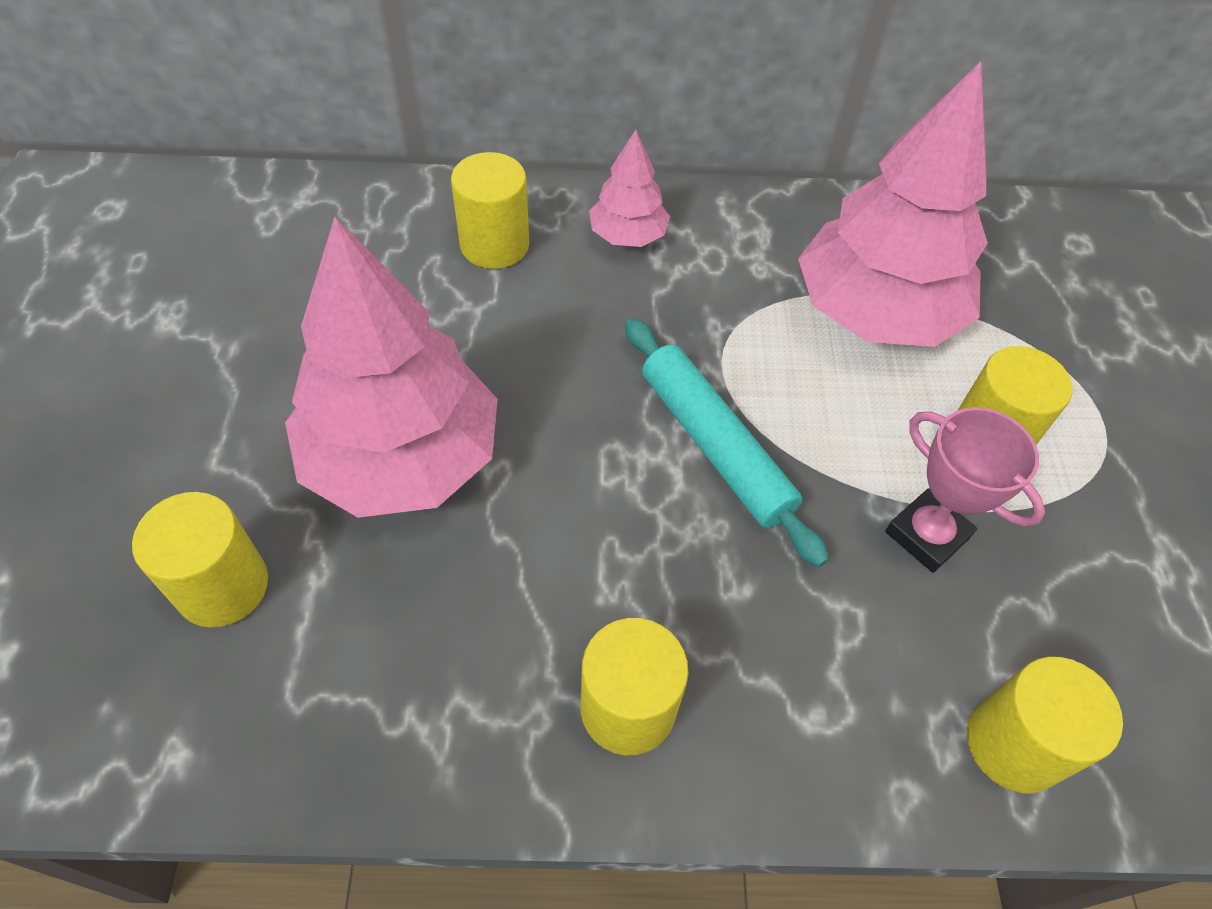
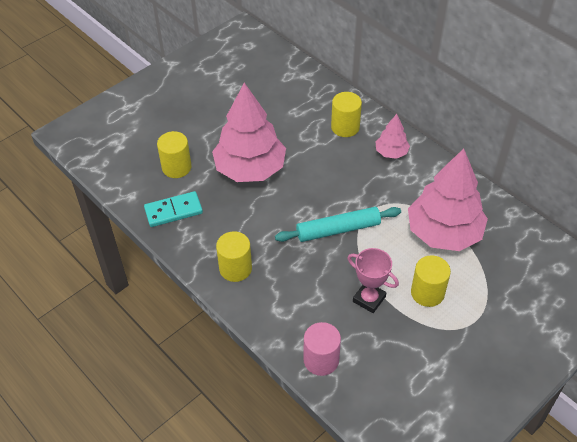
camera: 50 degrees right, 5 degrees down
(332, 699) = (173, 211): none -> turquoise domino
(715, 446) = (338, 229): turquoise rolling pin -> turquoise rolling pin turned 60 degrees clockwise
(927, 535) = (369, 299): pink trophy -> pink trophy turned 60 degrees counterclockwise
(1013, 744) = (321, 360): yellow cylinder -> pink cylinder

